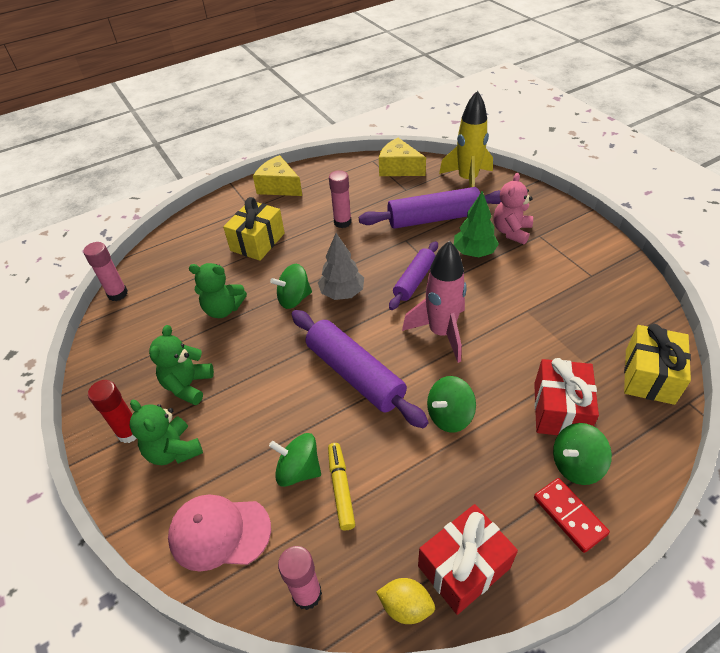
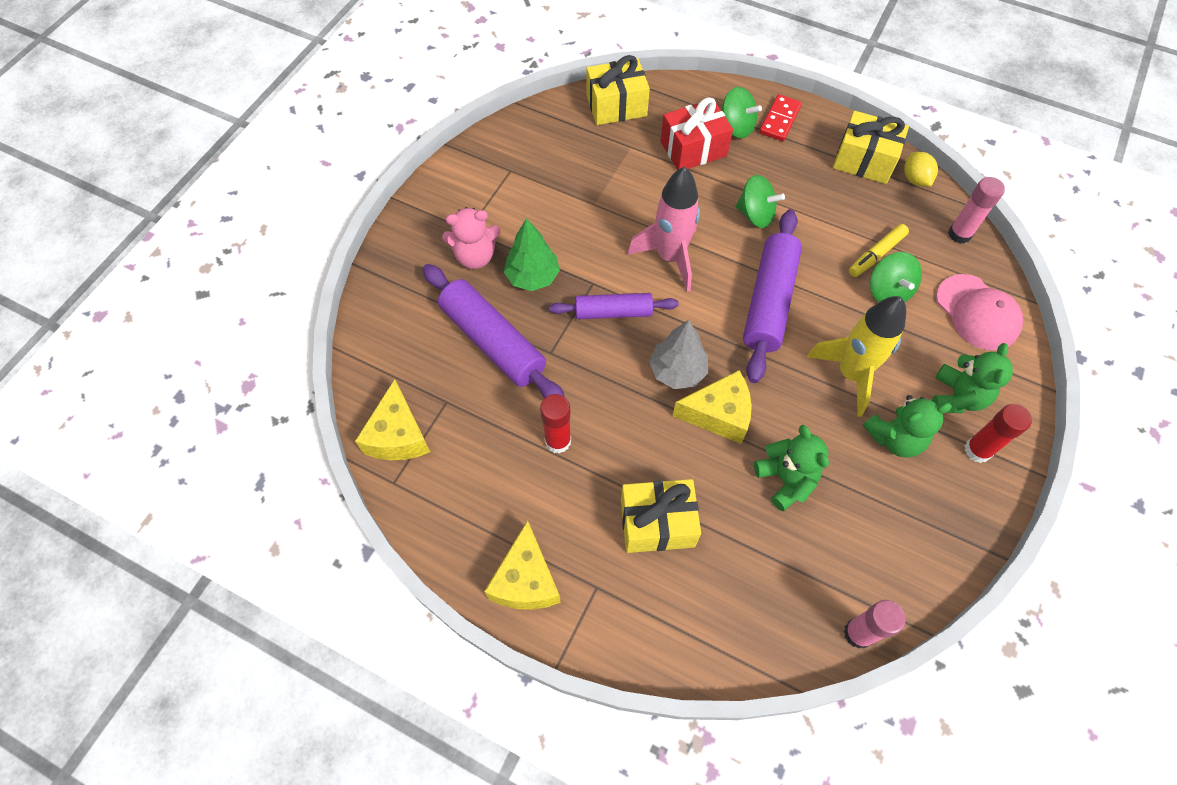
camera: 125 degrees left, 15 degrees up
(294, 298) = (718, 414): green spinning top -> yellow cheese
(342, 222) = (558, 441): pink glue stick -> red glue stick
(464, 567) = (864, 160): red gift -> yellow gift
(467, 180) = (390, 338): yellow rocket -> yellow rocket (850, 374)

